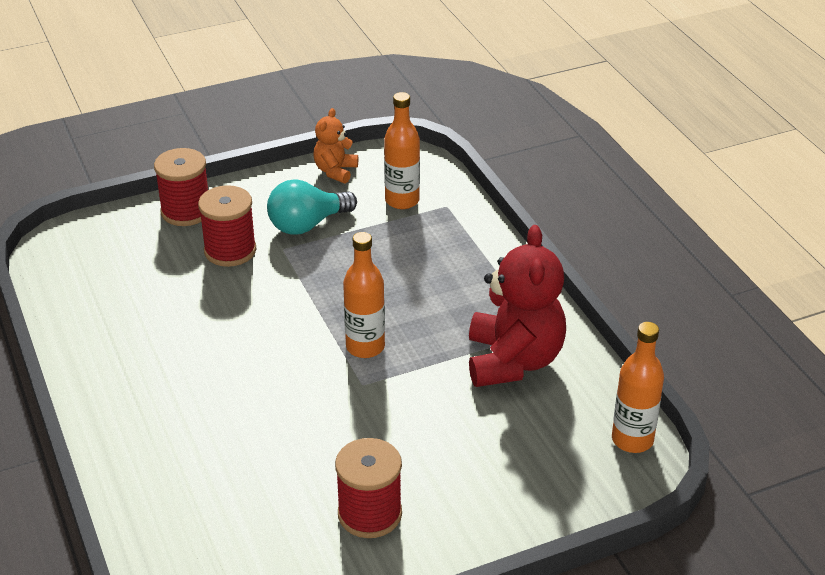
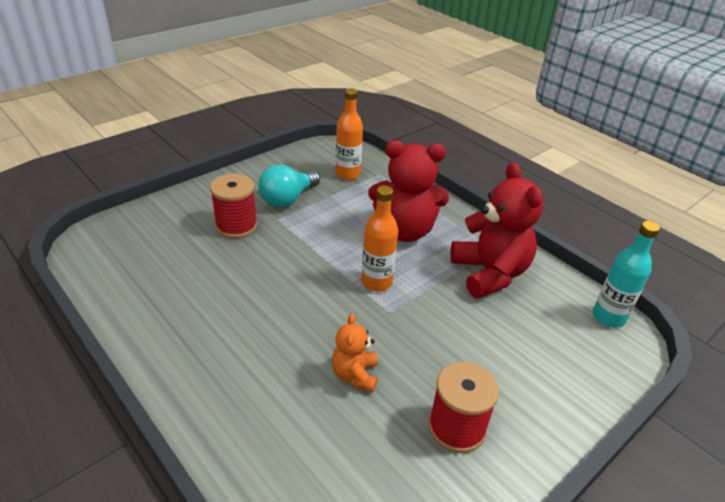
camera: 20 degrees left, 0 degrees up
(186, 211) = (189, 202): red spool -> none
(335, 171) = (290, 161): orange teddy bear -> orange teddy bear (355, 375)
(435, 289) = (404, 231): none -> red teddy bear
(632, 440) = (608, 317): orange bottle -> turquoise bottle

